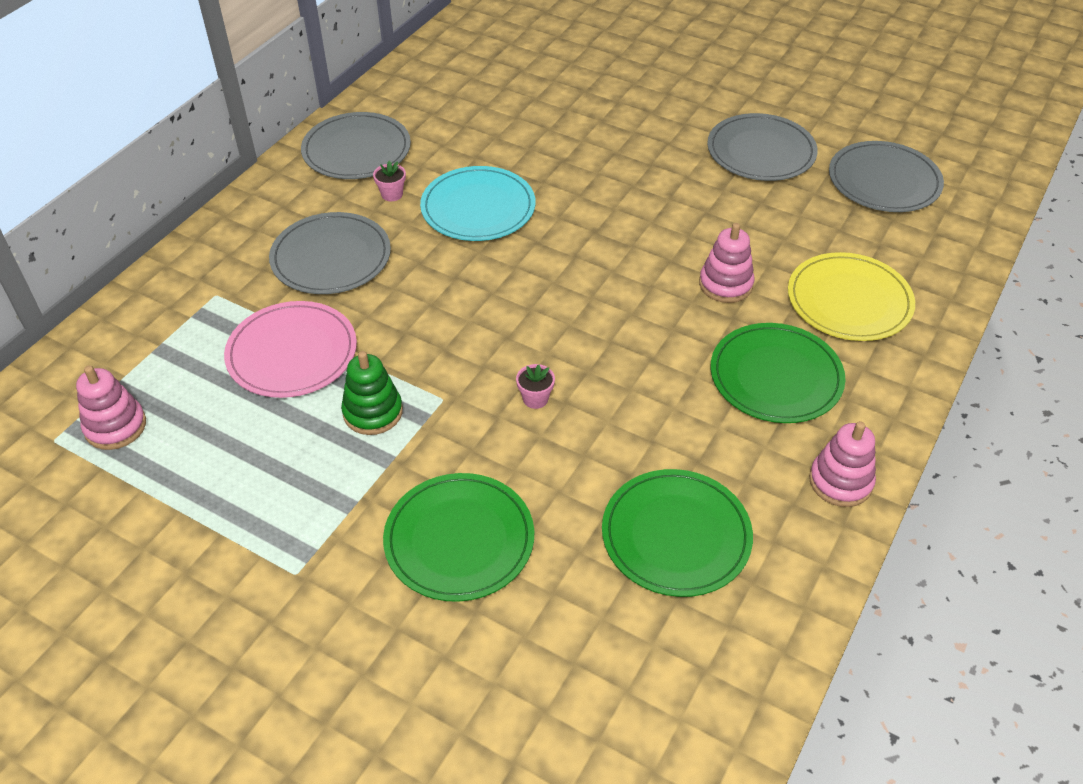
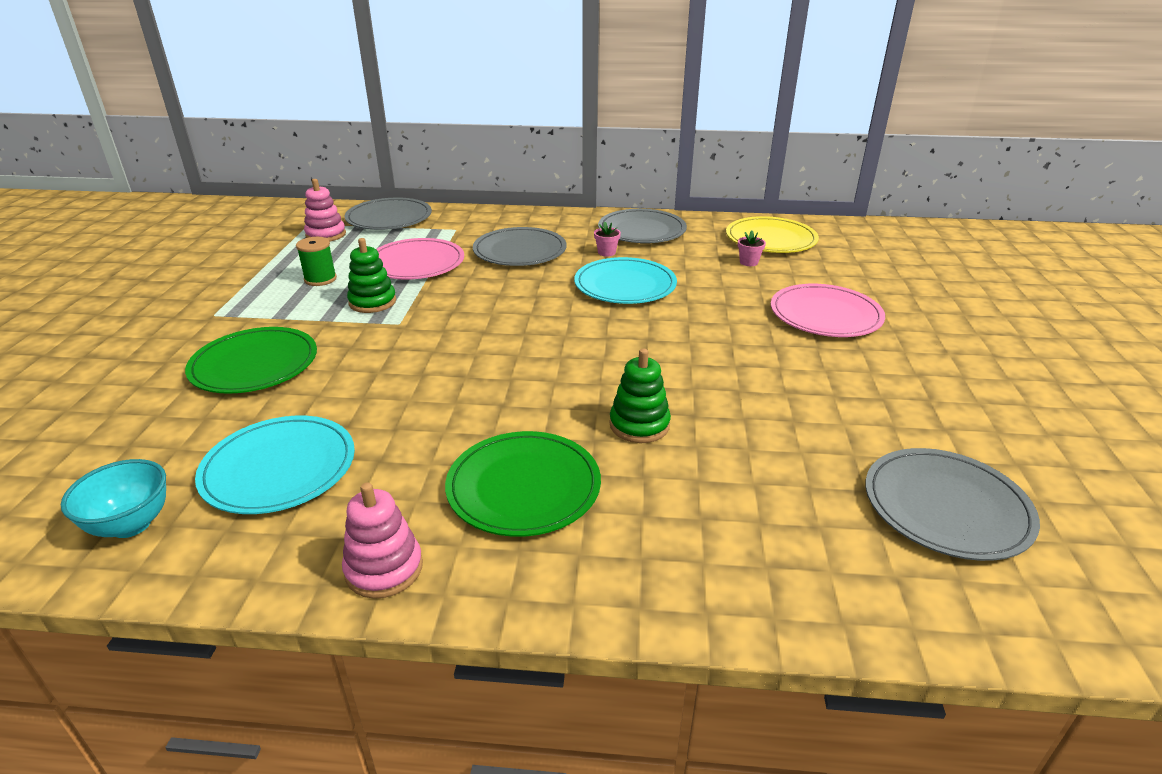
camera: 65 degrees right, 15 degrees down
(267, 452) = (320, 279): none -> green spool
(535, 399) = (418, 360): pink flower pot -> pink flower pot (748, 262)
(621, 115) = (825, 315): none -> pink plate
(676, 535) = (279, 468): green plate -> turquoise plate
(716, 656) = (131, 525): none -> turquoise bowl
(725, 284) = (639, 425): pink stacking toy -> green stacking toy
(761, 151) = (878, 403): grey plate -> grey plate (389, 218)
(849, 301) = (688, 519): yellow plate -> yellow plate (770, 239)

